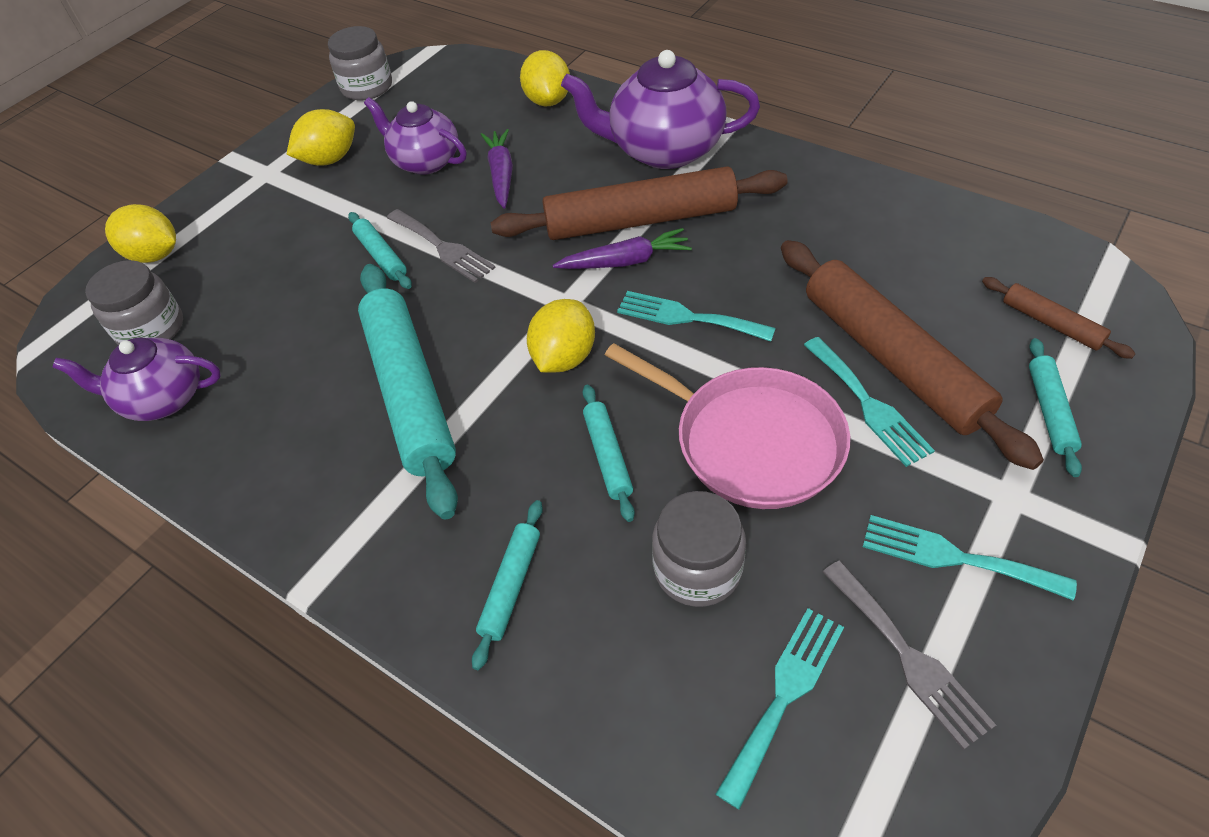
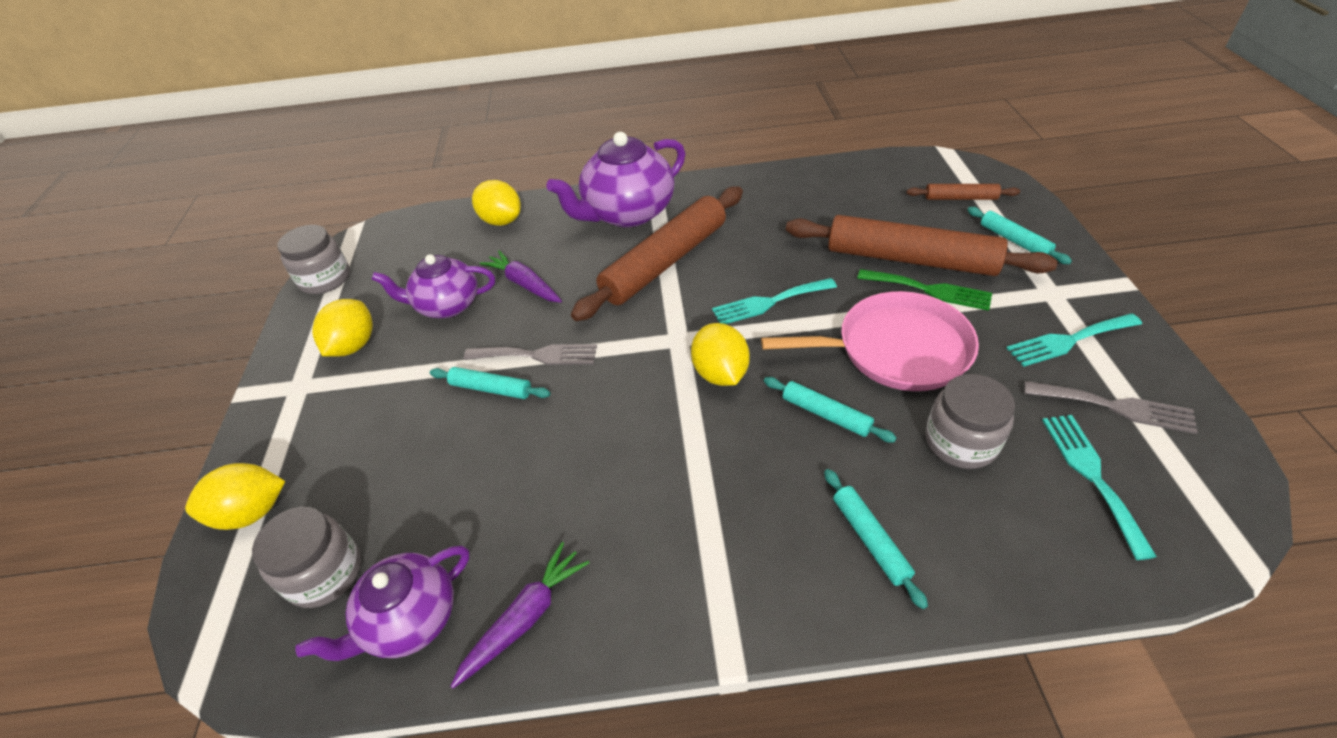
camera: 40 degrees left, 5 degrees down
(410, 393) = (636, 467): turquoise rolling pin -> none
(625, 261) = (686, 292): purple carrot -> purple carrot (525, 617)
(868, 404) = (929, 290): turquoise fork -> green fork

